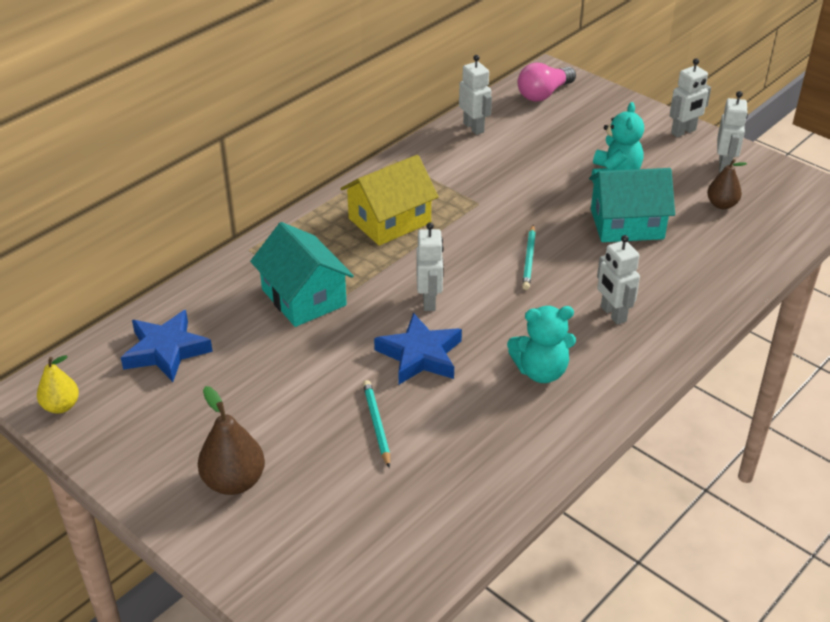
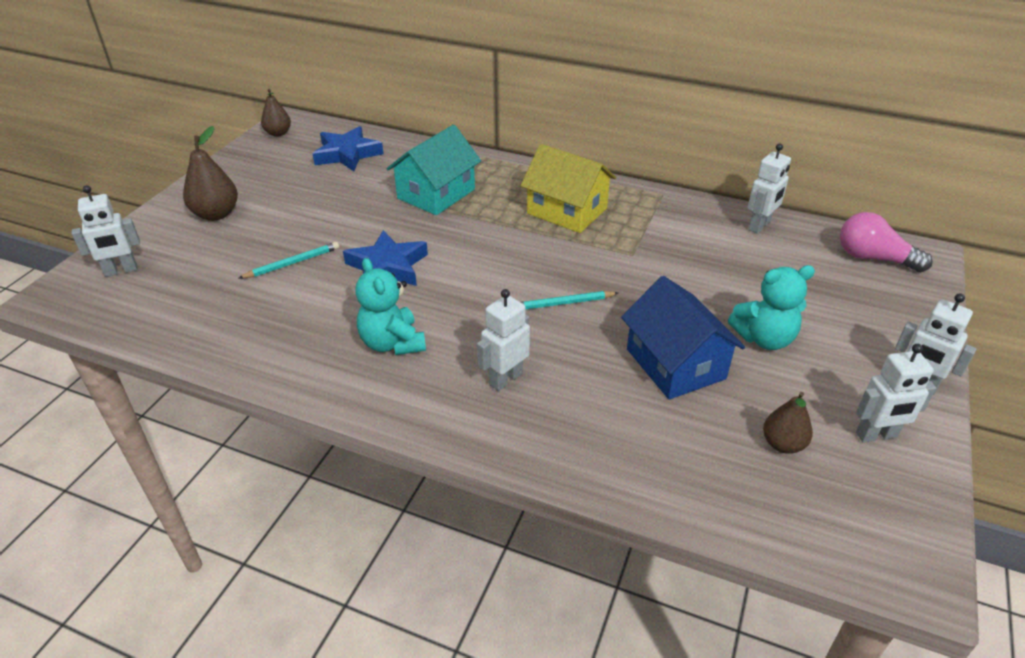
camera: 70 degrees right, 0 degrees up
(61, 406) = (278, 133): yellow pear -> brown pear
(429, 301) = (464, 256): white robot -> white robot (121, 271)
(627, 224) = (675, 364): turquoise house -> blue house

